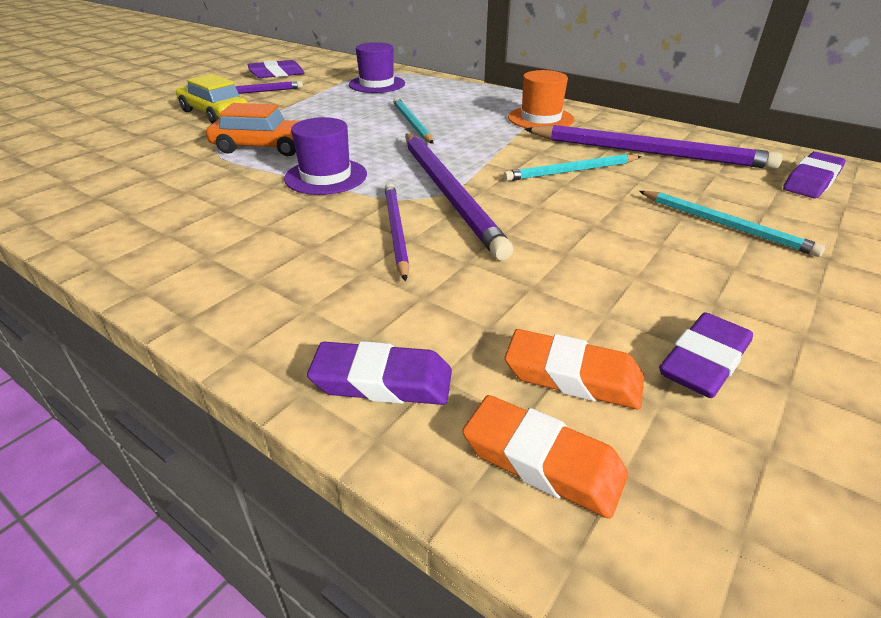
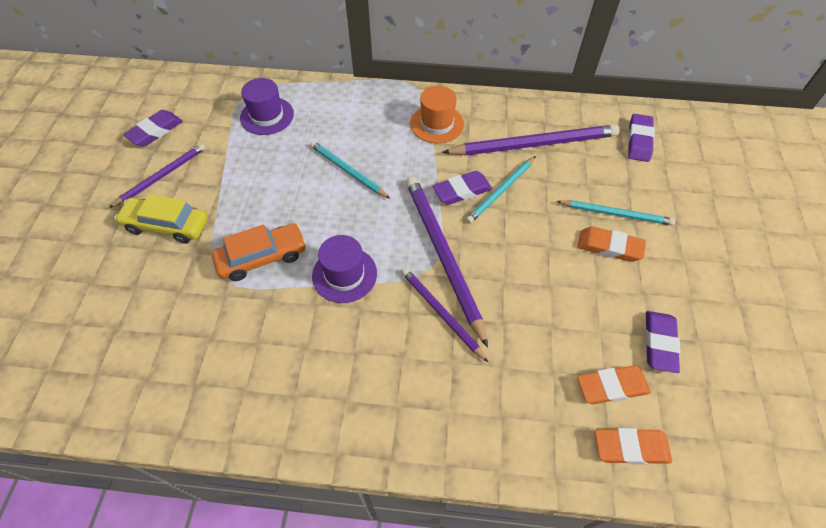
camera: 30 degrees left, 20 degrees up
(382, 381) = (531, 442): purple eraser -> purple eraser (462, 191)
(448, 193) = (443, 255): purple pencil -> purple pencil turned 150 degrees counterclockwise
(690, 248) = (609, 247): none -> orange eraser

